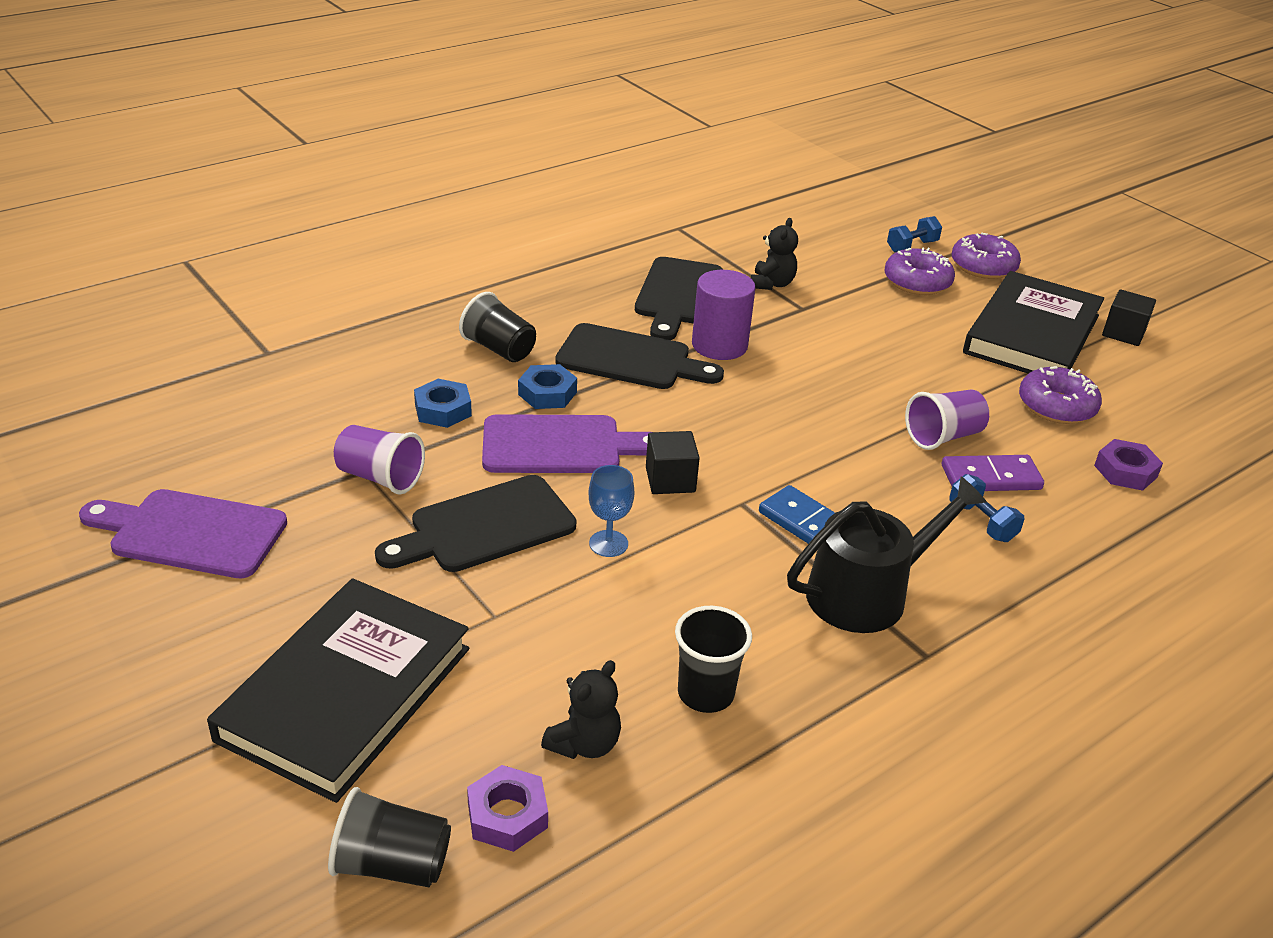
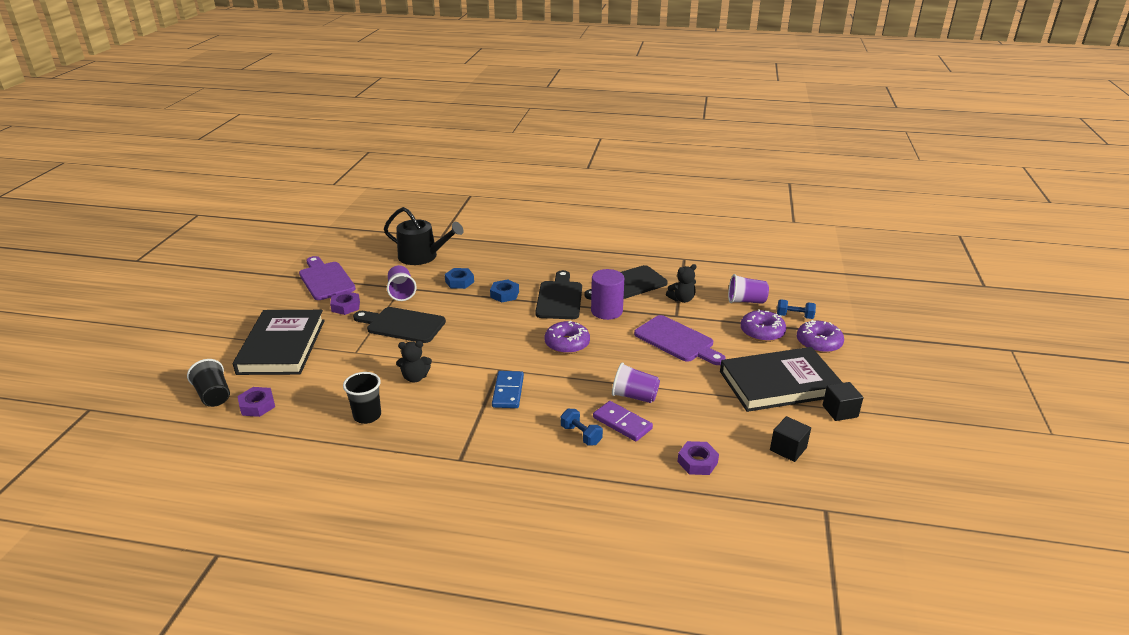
camera: 50 degrees right, 5 degrees down
(326, 555) = (345, 306): none -> purple nut
(346, 693) = (282, 346): black book -> black book turned 75 degrees counterclockwise
(499, 349) = (517, 271): black cup -> none
(560, 445) = (475, 314): purple cutting board -> purple cutting board (677, 340)
(584, 744) = (309, 403): black teddy bear -> black teddy bear (415, 377)
(608, 543) = (428, 353): blue goblet -> none
(630, 359) = (559, 298): black cutting board -> black cutting board turned 150 degrees counterclockwise
(670, 480) = (489, 346): black cube -> black cube (788, 449)
(838, 251) = (746, 301): none -> purple cup
(867, 593) = (481, 426): black watering can -> black watering can (422, 256)
(981, 522) = (581, 435): blue dumbbell -> blue dumbbell turned 60 degrees counterclockwise
(1056, 406) = (721, 418): purple donut -> purple donut (567, 344)

